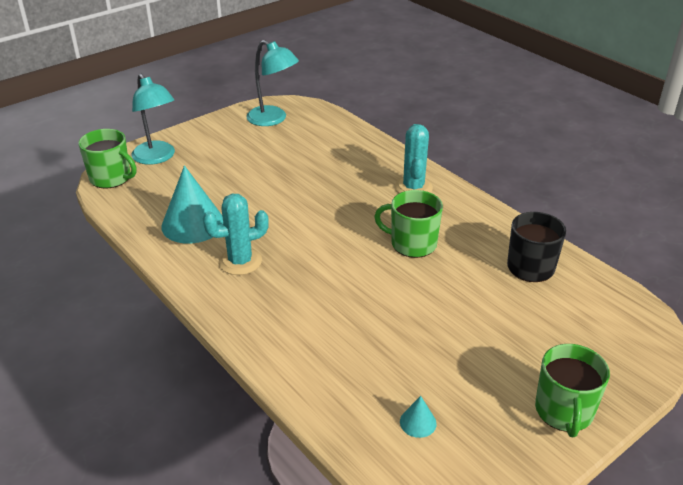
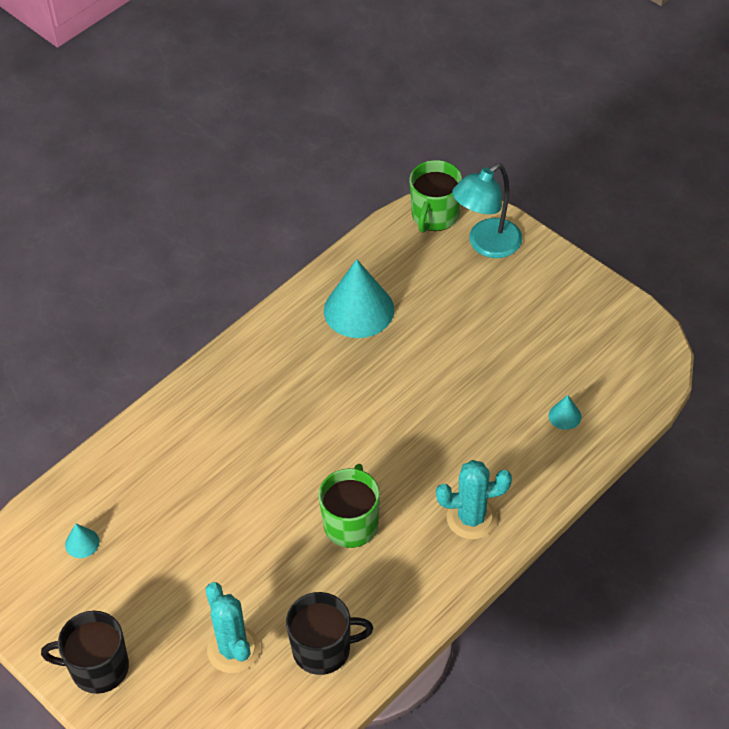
camera: 85 degrees right, 15 degrees up
(240, 261) = (298, 365): turquoise cactus -> turquoise cactus (233, 649)
(273, 119) = (610, 341): turquoise lamp -> none
(331, 142) = (565, 416): none -> turquoise cone
(564, 411) = (98, 668): green mug -> black mug

